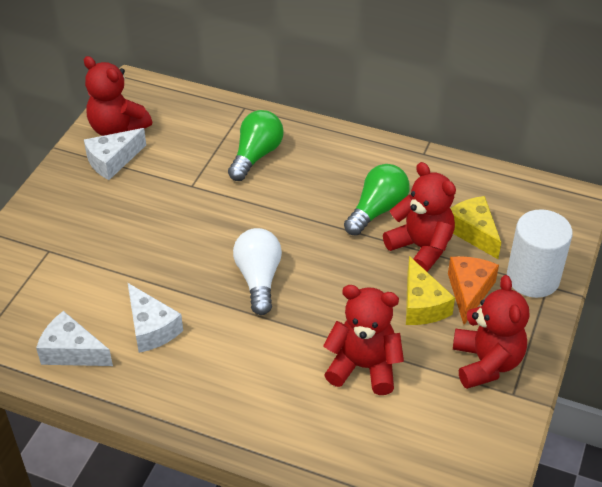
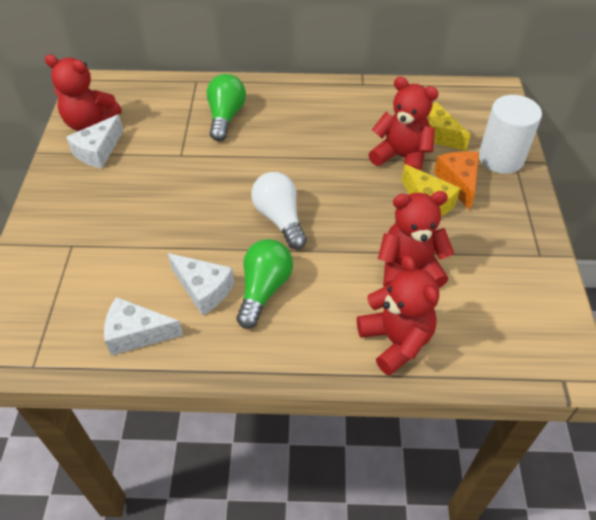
camera: 20 degrees left, 5 degrees up
(377, 210) = (350, 136): green light bulb -> green light bulb (263, 290)
(486, 363) = (504, 236): red teddy bear -> red teddy bear (395, 341)

